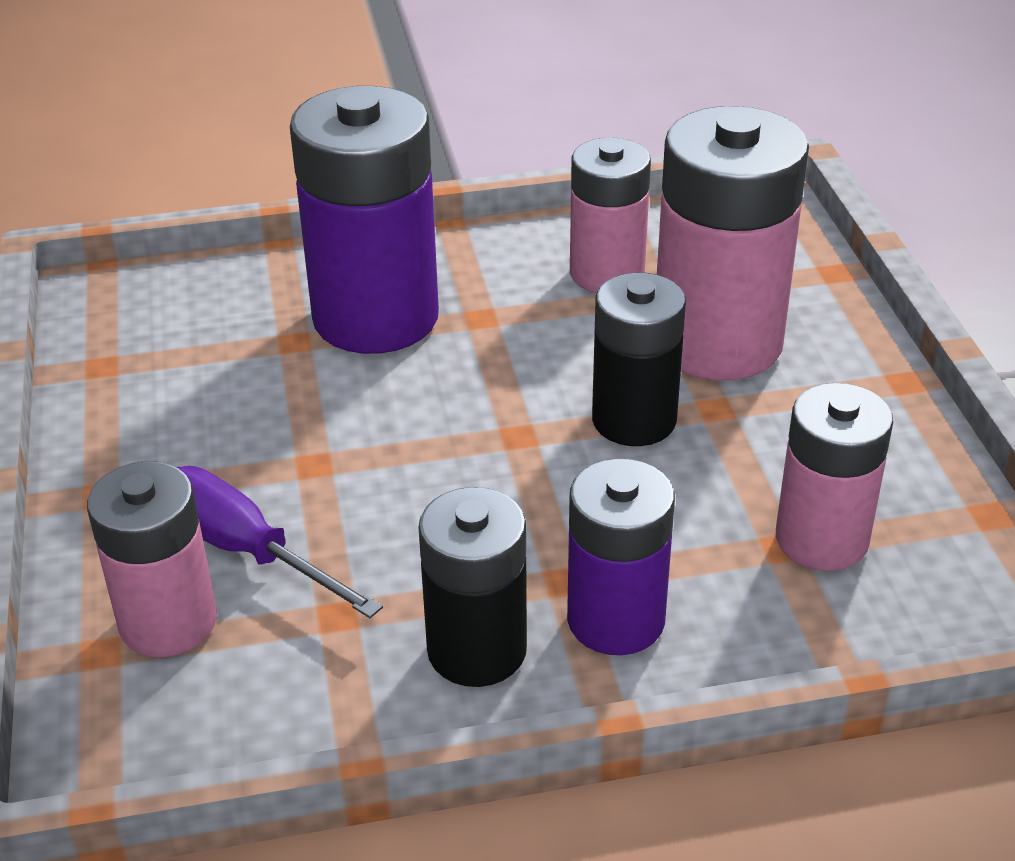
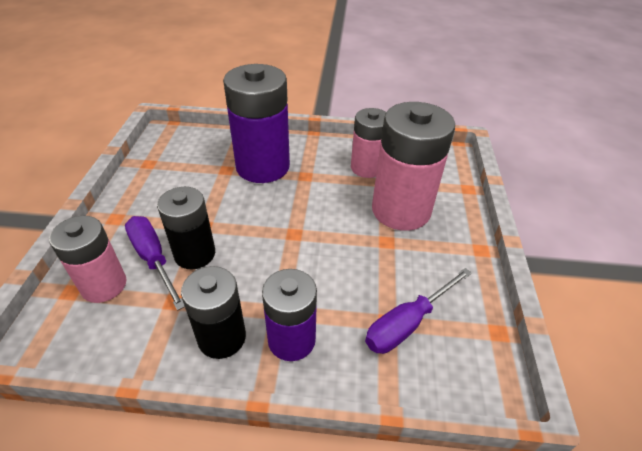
camera: 15 degrees right, 5 degrees up
(634, 420) = (347, 239): black battery -> black battery (195, 254)
(821, 539) = (408, 323): pink battery -> purple screwdriver

